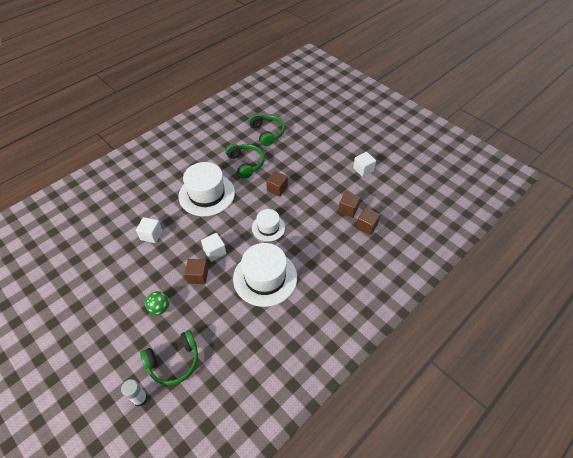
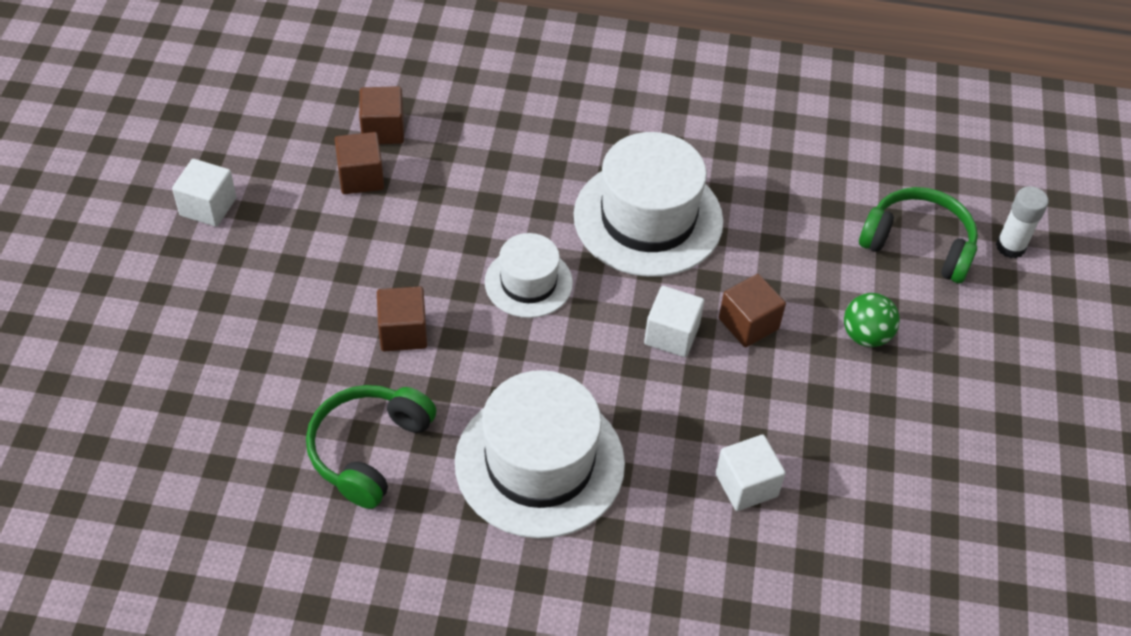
camera: 130 degrees left, 0 degrees up
(267, 133) = (208, 479): green headphones -> none

